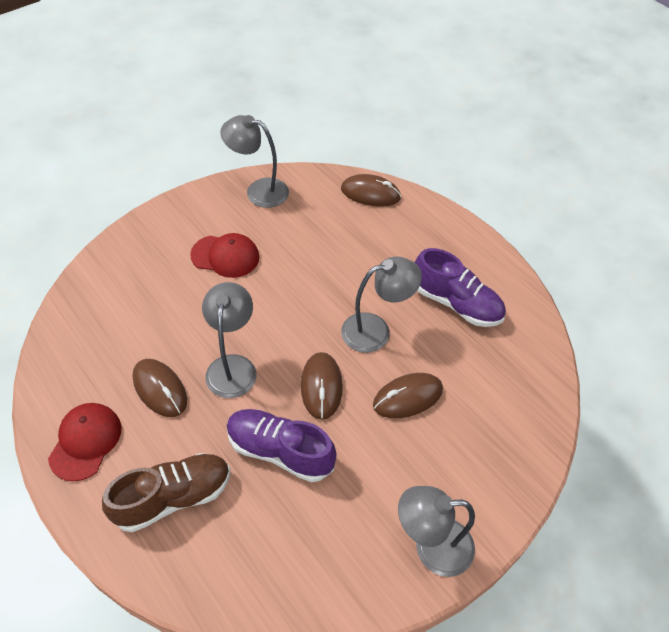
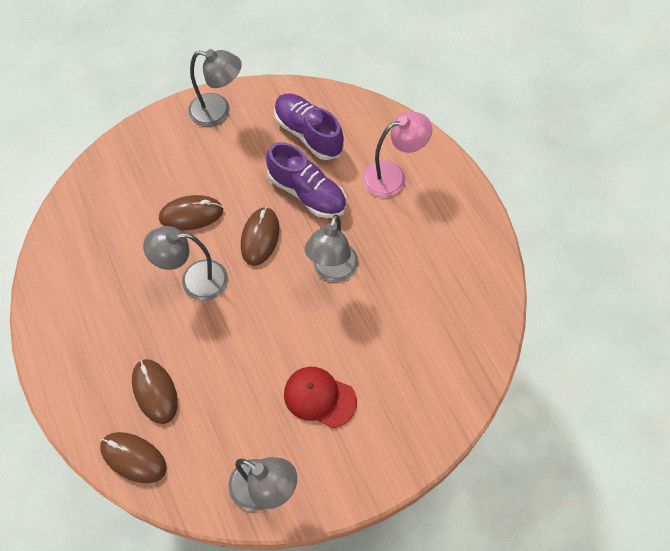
camera: 165 degrees left, 10 degrees up
(85, 442) = (460, 229): red cap -> none
(160, 389) = (398, 262): brown mouse -> brown mouse (155, 392)
(173, 497) = (393, 176): brown shoe -> pink lamp
(456, 303) = (107, 293): purple shoe -> purple shoe (308, 134)

